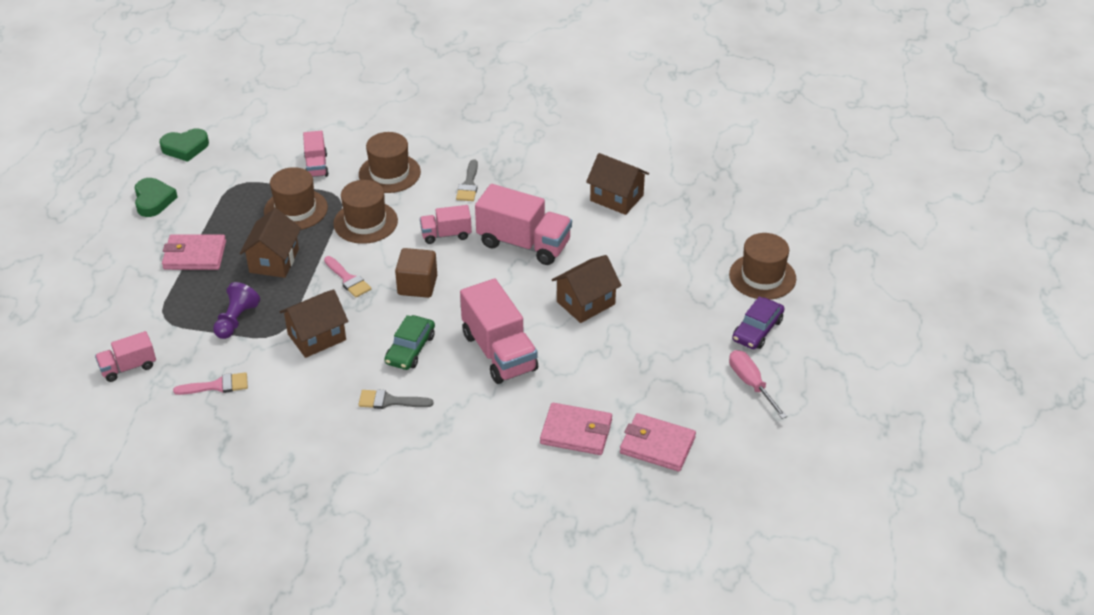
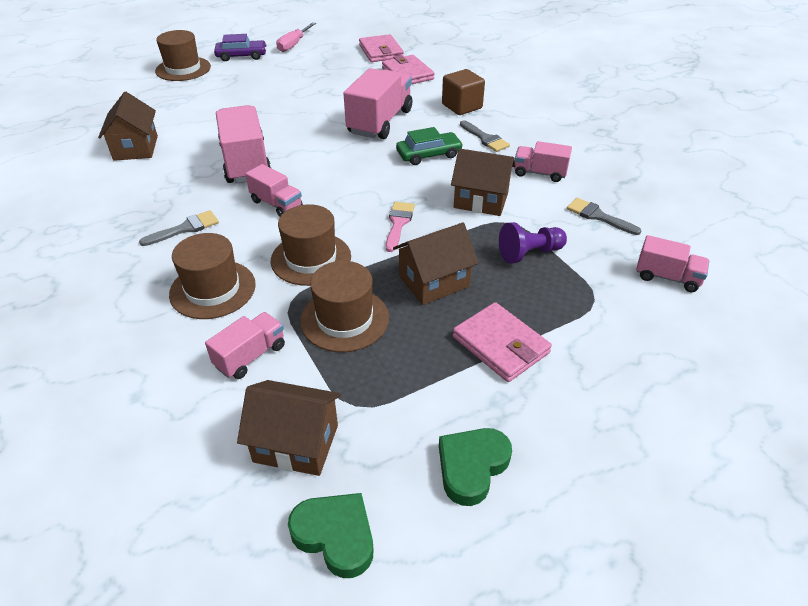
camera: 130 degrees left, 0 degrees up
(217, 385) = (598, 216): pink brush -> grey brush
(302, 396) = (539, 173): none -> pink truck
(417, 285) = (359, 185): brown cube -> brown cube (462, 106)
(586, 303) = (286, 112): brown house -> brown house (296, 443)

